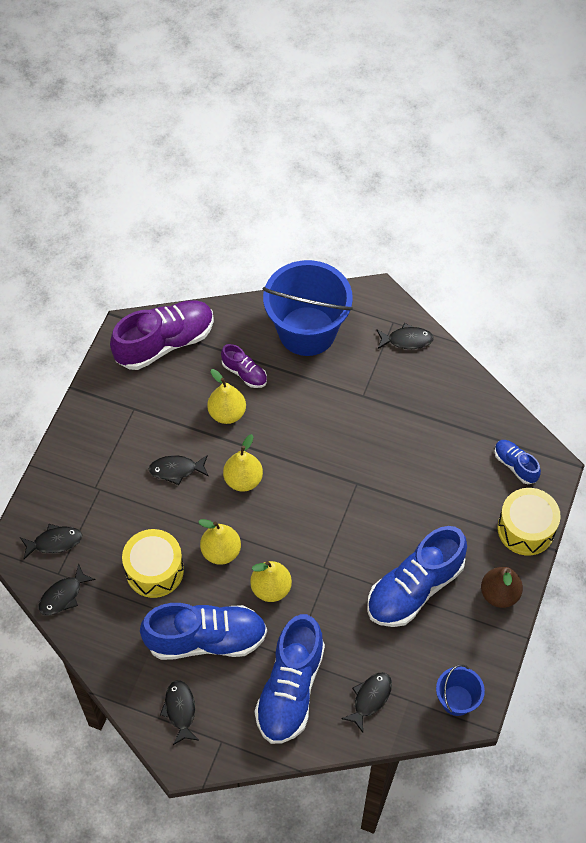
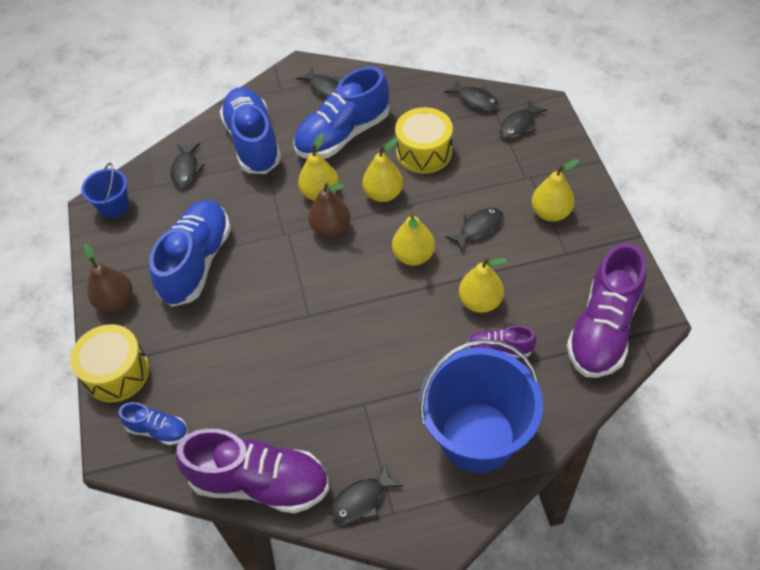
camera: 150 degrees right, 5 degrees down
(63, 595) = (475, 100): black fish -> black fish turned 120 degrees clockwise
(112, 446) = (550, 213): none -> yellow pear
(287, 547) = (331, 228): none -> brown pear
(464, 388) = (260, 483): none -> purple shoe

